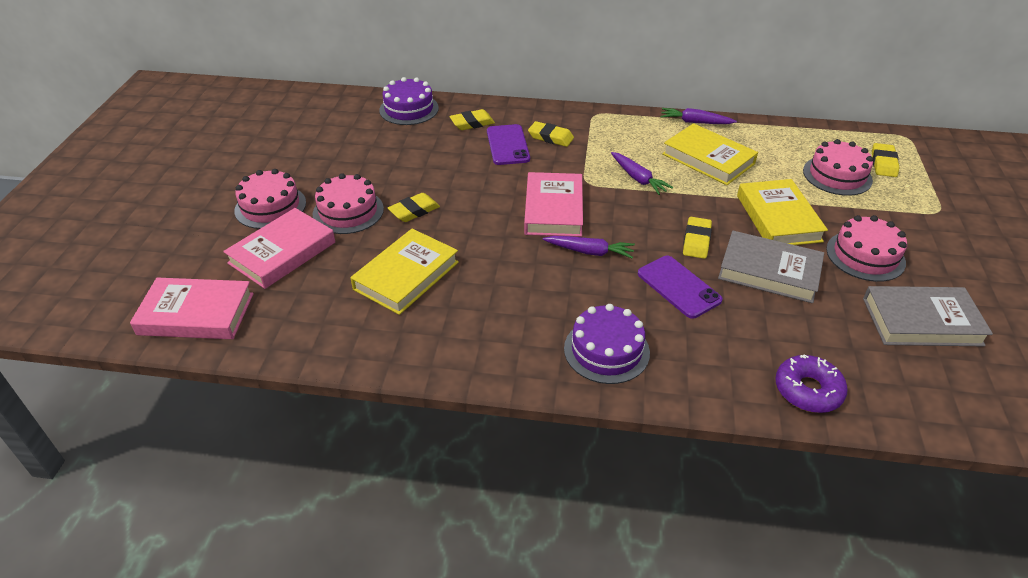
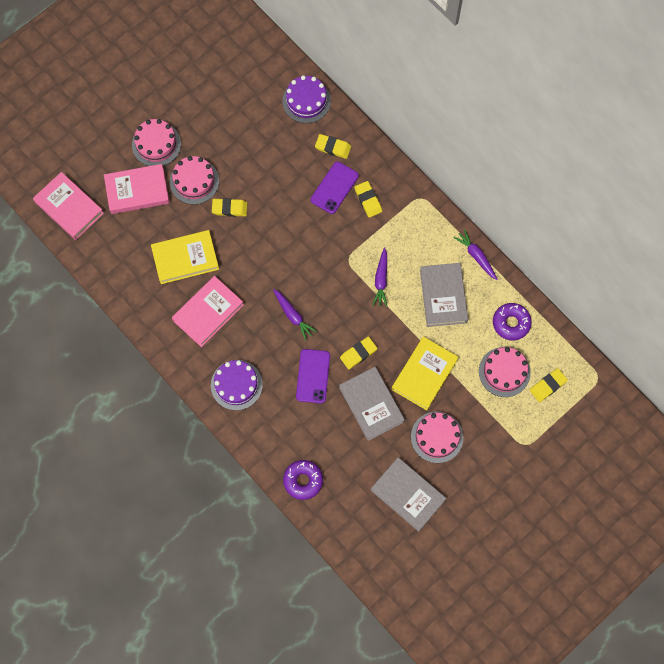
camera: 40 degrees right, 30 degrees up
(553, 209) = (306, 267): pink book -> pink book (208, 313)
(708, 159) = (443, 296): yellow book -> grey book
(789, 144) = (511, 323): none -> purple donut

